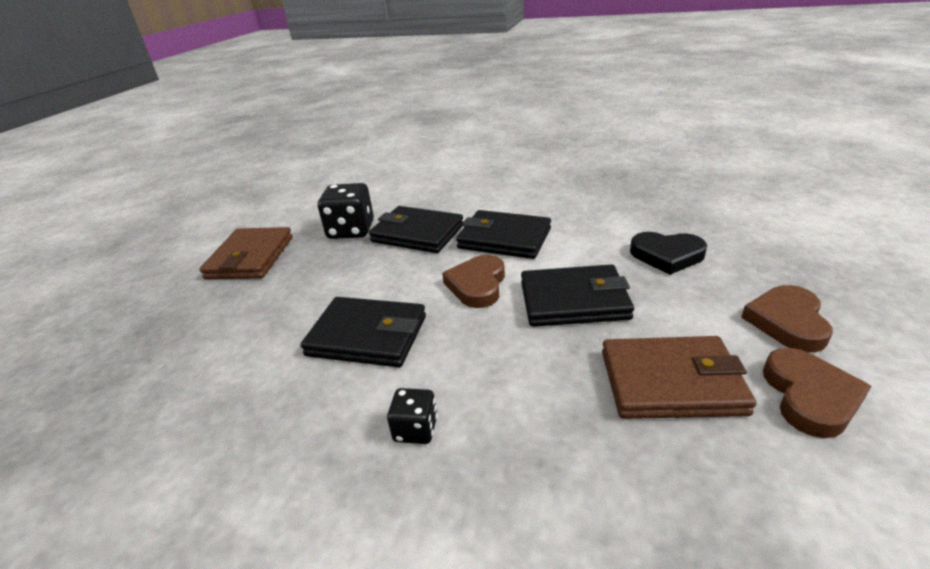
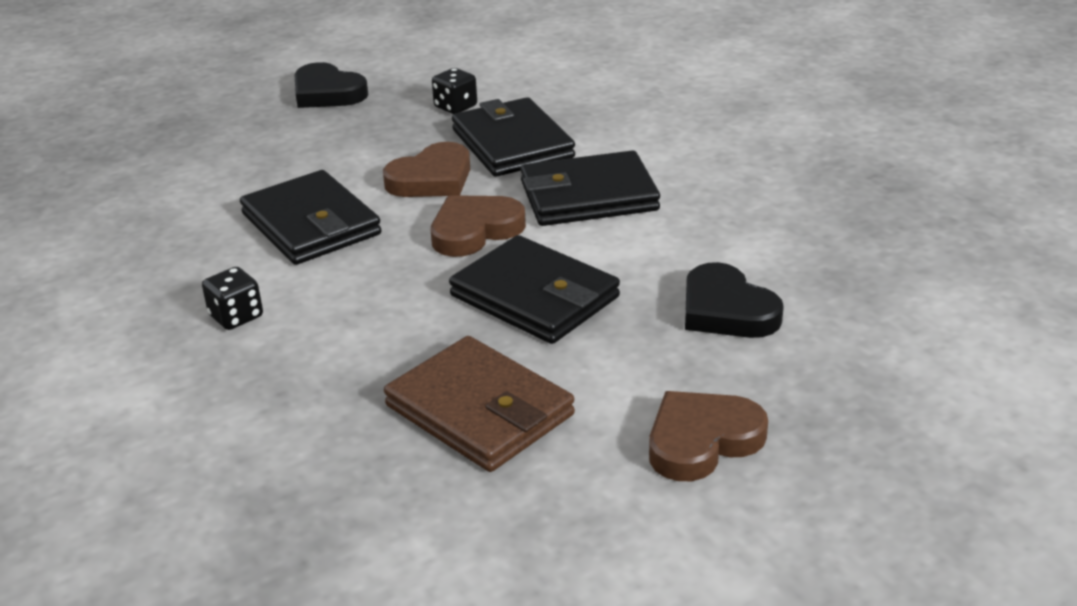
camera: 40 degrees right, 0 degrees up
(251, 257) = (327, 93): brown wallet -> black heart
(351, 230) = (455, 107): black dice -> black dice, size x0.55
(504, 239) = (588, 196): black wallet -> black wallet turned 75 degrees counterclockwise
(810, 396) = (574, 497): brown heart -> brown heart (432, 179)

